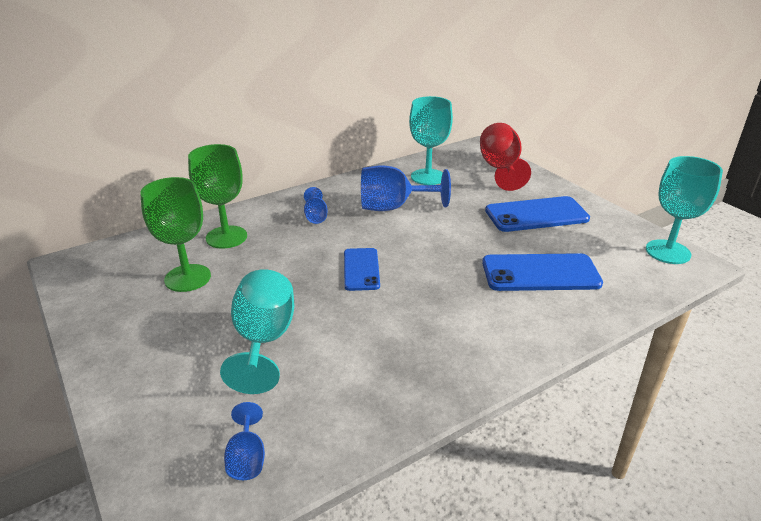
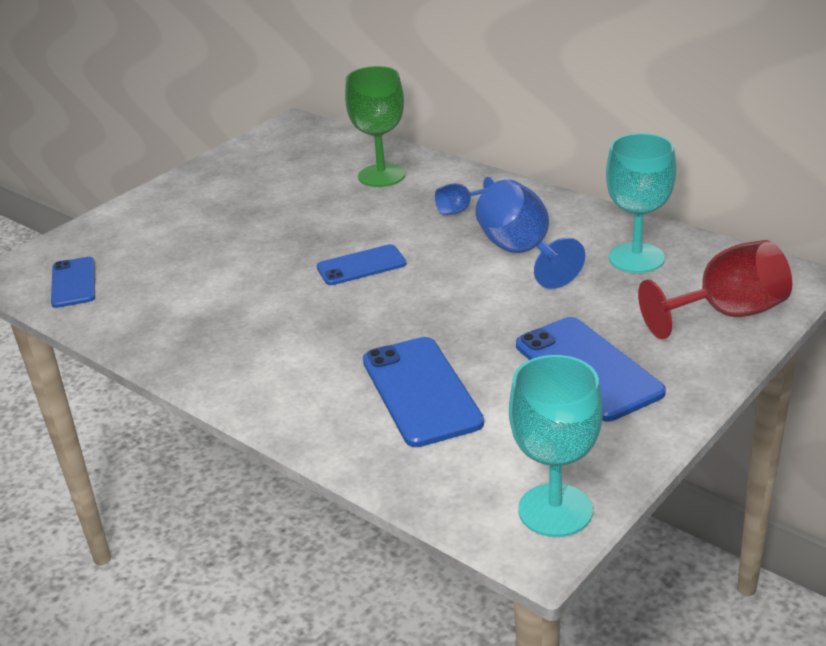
camera: 75 degrees right, 0 degrees up
(187, 278) = (297, 182): green goblet -> none
(247, 458) = (73, 283): blue goblet -> blue phone
(264, 341) = (215, 247): turquoise goblet -> none

